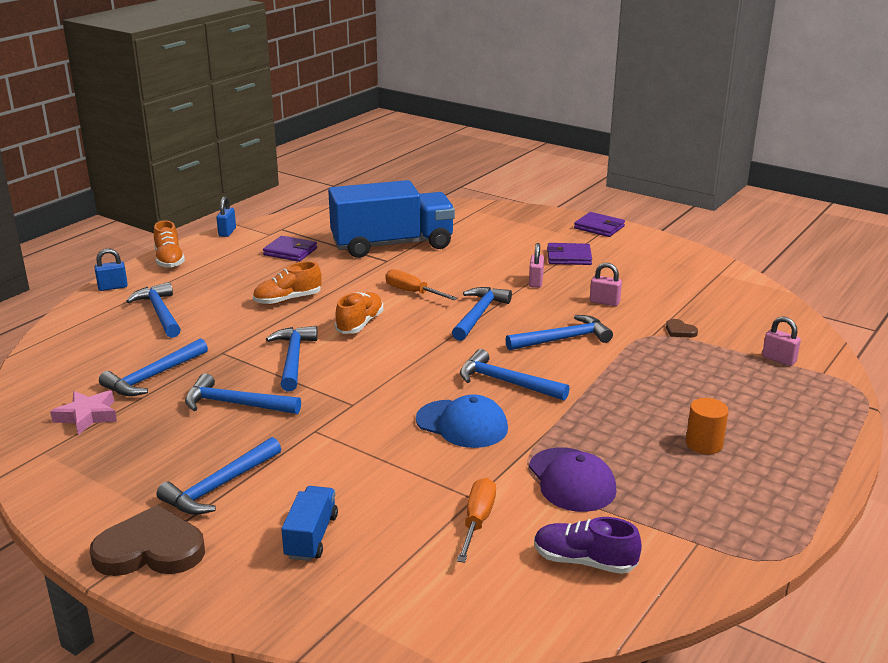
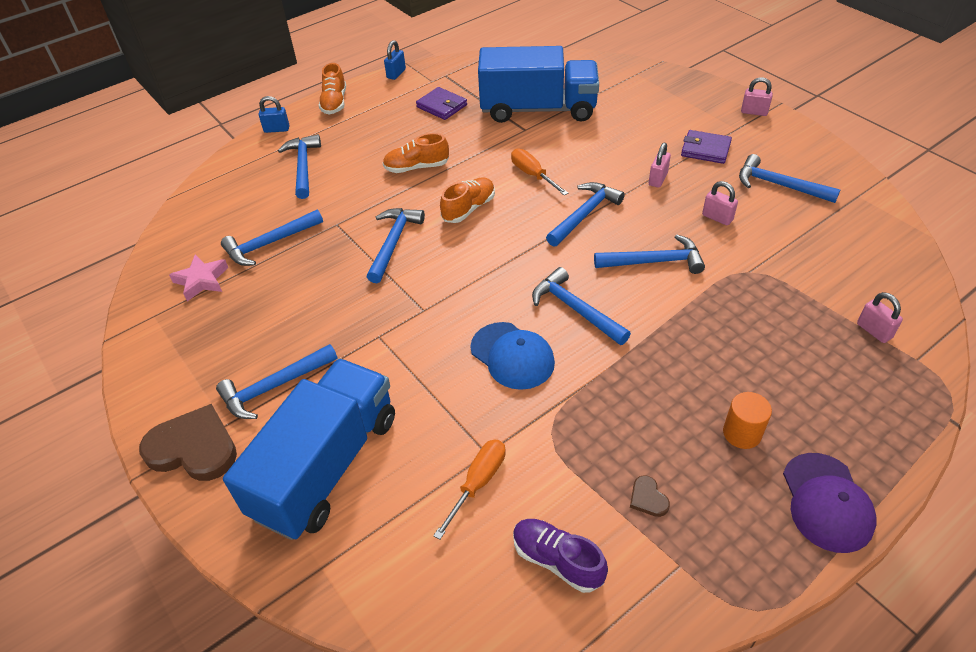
camera: 20 degrees right, 20 degrees up
(235, 404) = (324, 290): blue hammer -> blue hammer (779, 185)
(311, 537) = (326, 466): blue truck -> blue truck, size x2.23
(571, 480) = (587, 451): purple cap -> purple cap (826, 502)
(599, 227) = (754, 112): purple wallet -> pink padlock
(680, 331) = (781, 271): brown heart -> brown heart (648, 498)

